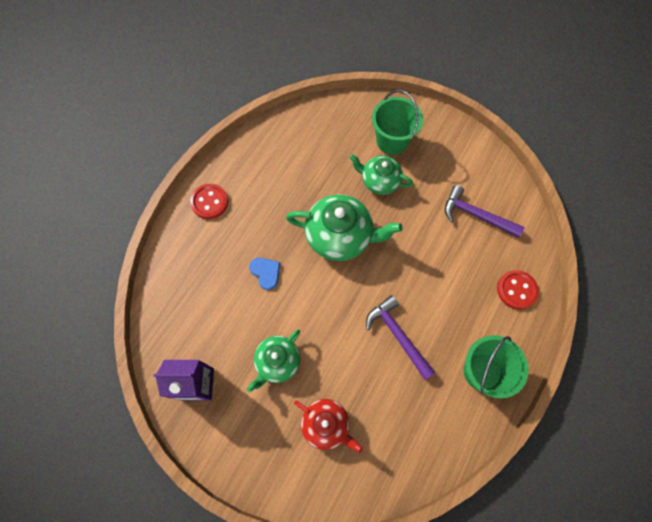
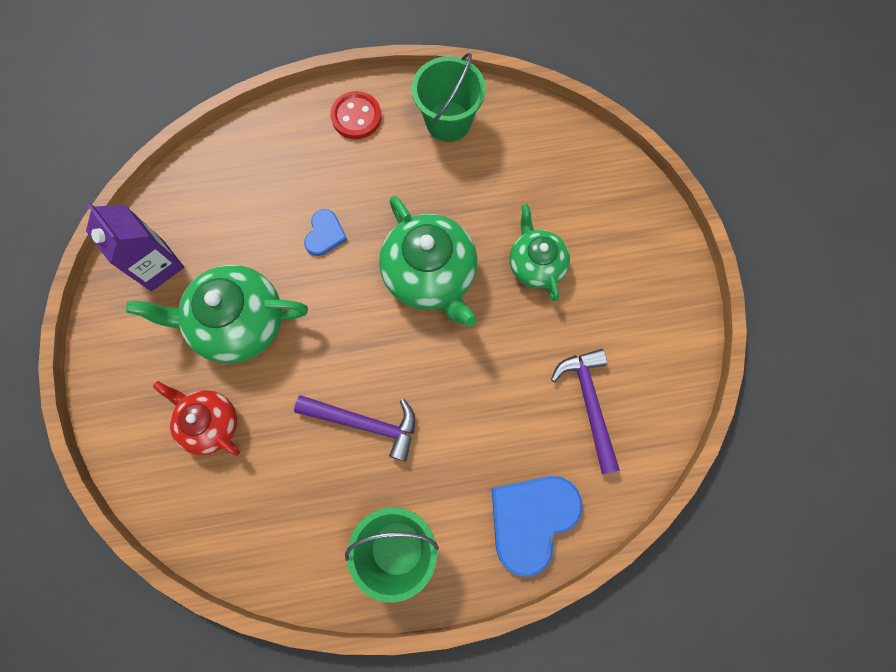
camera: 50 degrees right, 5 degrees up
(277, 362) = (238, 323): green teapot -> green teapot, size x1.60
(326, 425) = (210, 423): red teapot -> red teapot turned 135 degrees clockwise
(392, 141) = (601, 238): green bucket -> green bucket (448, 122)
(397, 335) = (365, 423): purple hammer -> purple hammer turned 90 degrees clockwise
(516, 290) = (531, 519): red button -> blue heart

